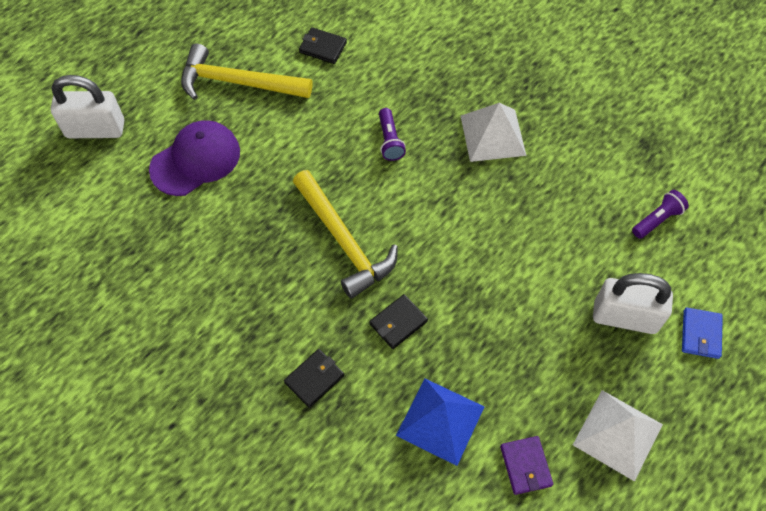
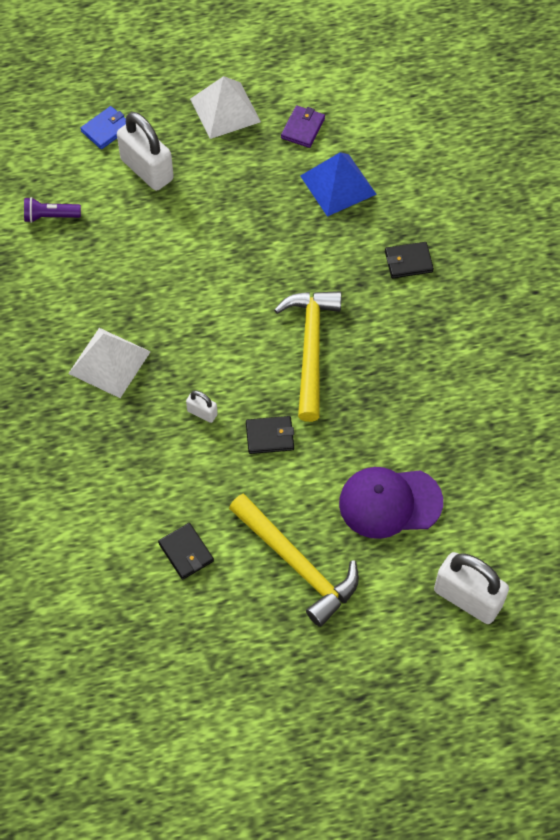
camera: 145 degrees left, 0 degrees up
(389, 141) = (202, 413): purple flashlight -> white padlock
(398, 323) = (316, 263): black wallet -> black wallet (269, 436)

